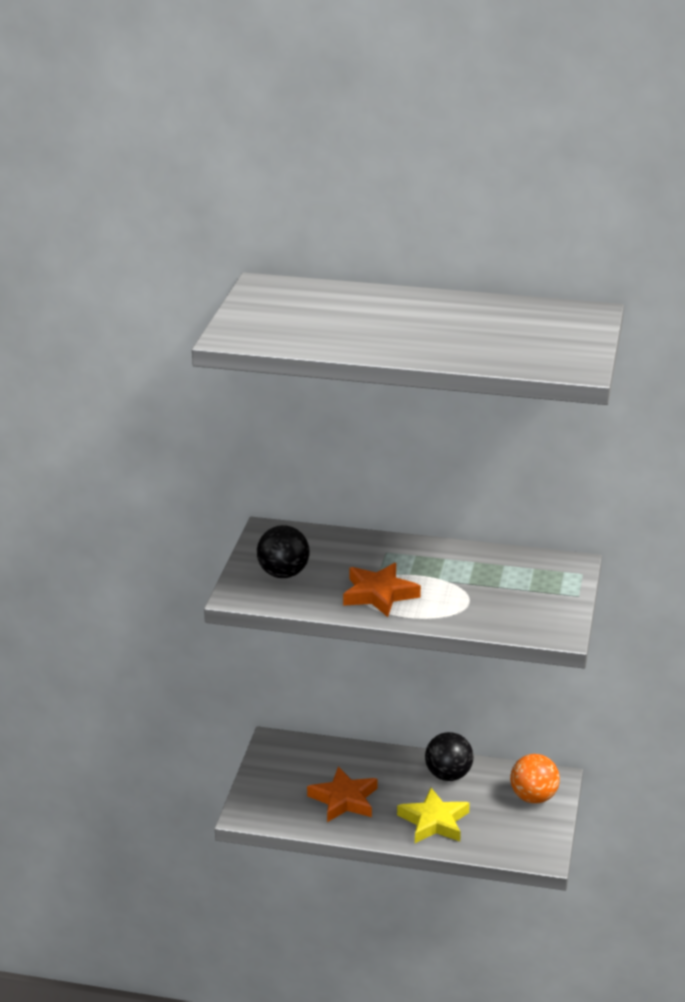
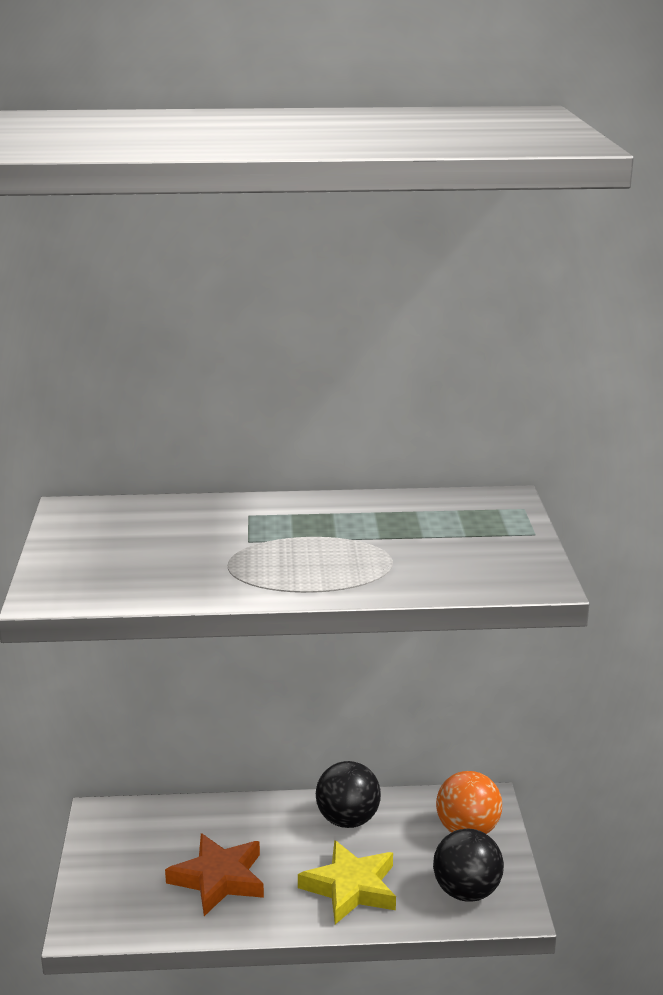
camera: 15 degrees left, 5 degrees down
(283, 574) = (109, 558): black ball -> black ball (466, 891)
(379, 594) = (260, 566): orange star -> none

